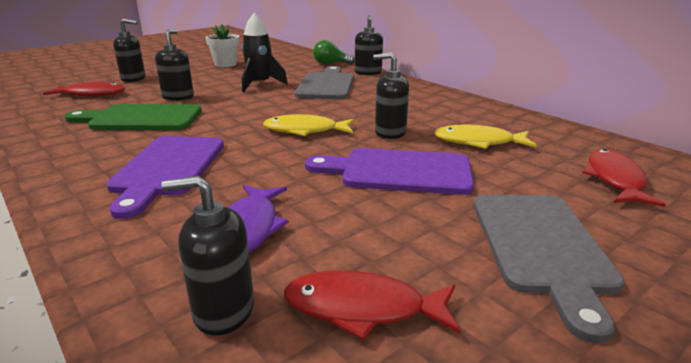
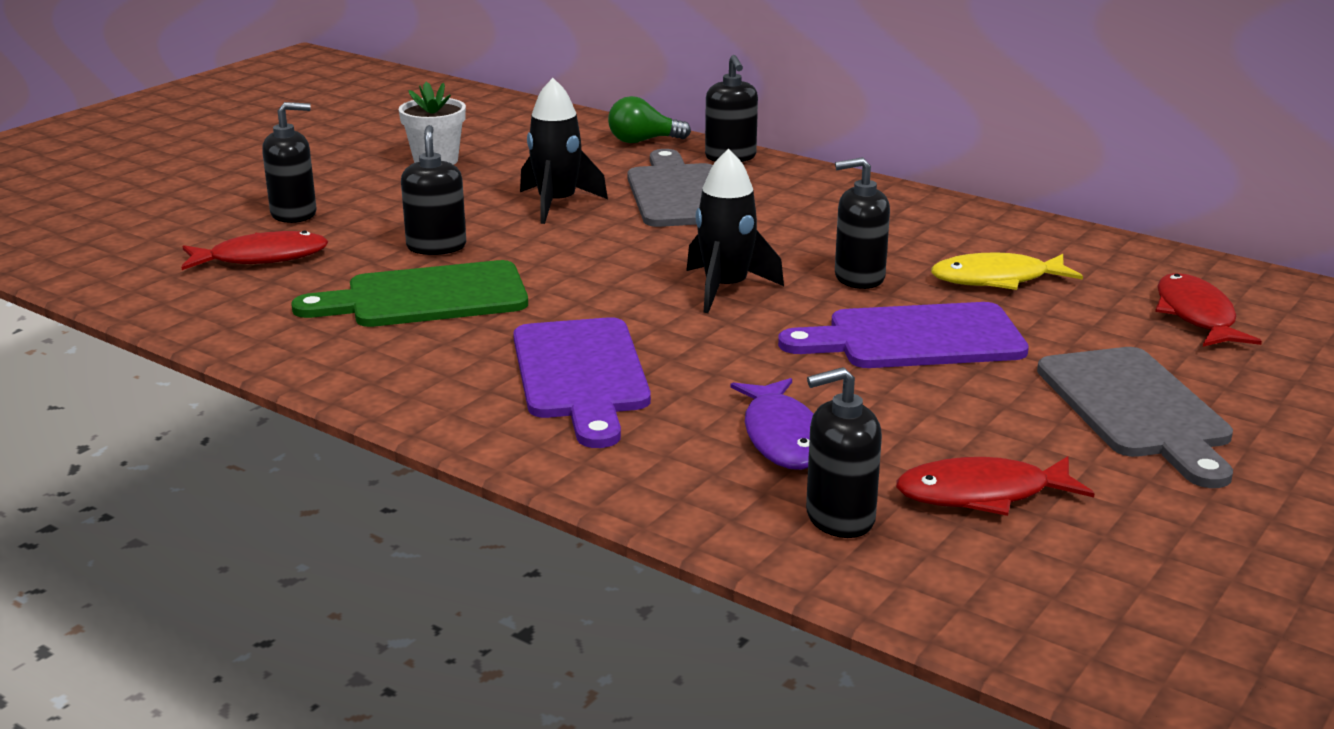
camera: 15 degrees left, 0 degrees up
(305, 130) = (725, 289): yellow fish -> black rocket

